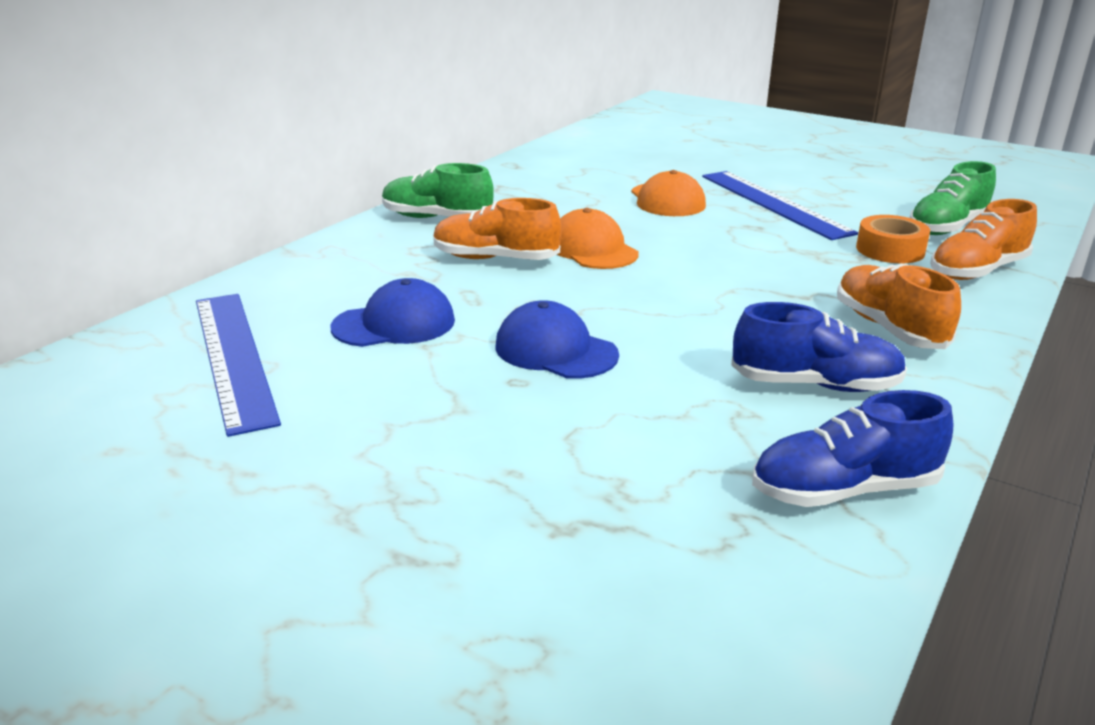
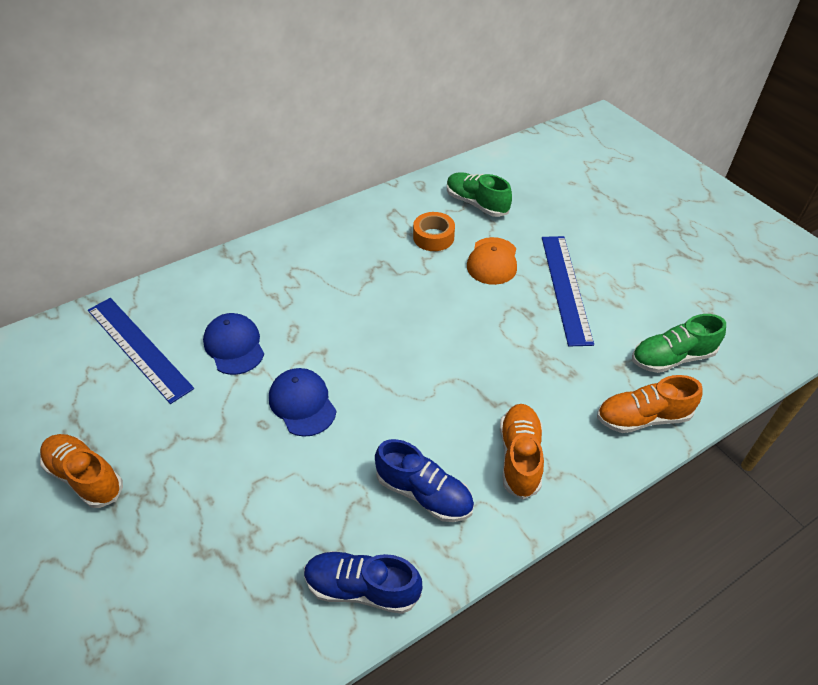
camera: 25 degrees right, 20 degrees up
(234, 357) = (138, 348): blue ruler -> blue ruler turned 45 degrees counterclockwise
(394, 324) = (234, 346): blue cap -> blue cap turned 120 degrees counterclockwise
(437, 218) = (328, 239): green shoe -> green shoe (476, 204)
(495, 259) = (333, 297): orange shoe -> orange shoe (85, 477)
(592, 249) = (399, 305): orange cap -> none
(890, 250) = (600, 372): orange tape -> orange tape (433, 237)

